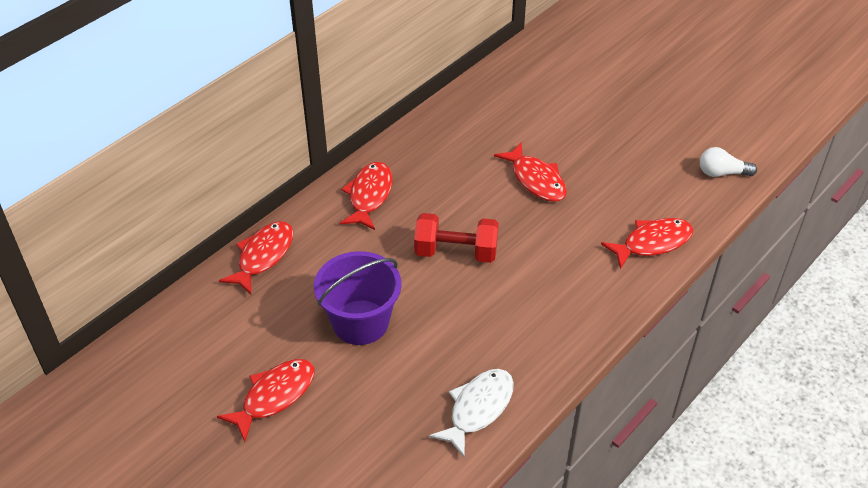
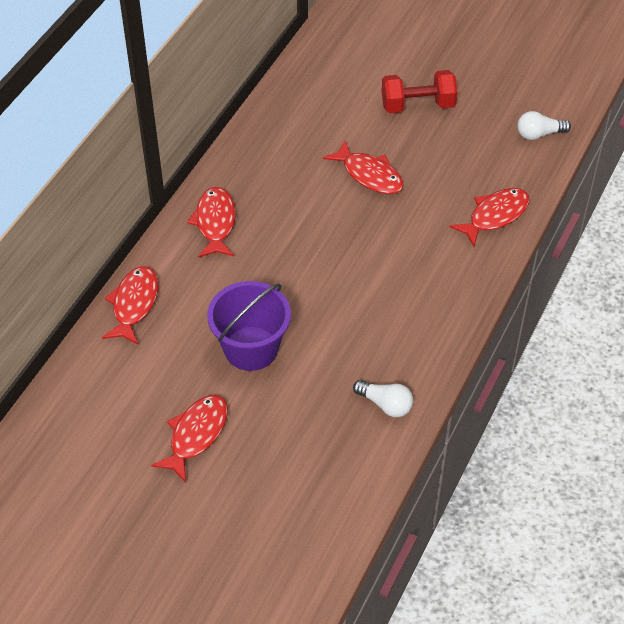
camera: 15 degrees left, 5 degrees up
(456, 252) = (317, 262): red dumbbell -> red dumbbell (417, 105)
(478, 409) = (385, 404): white fish -> white light bulb

